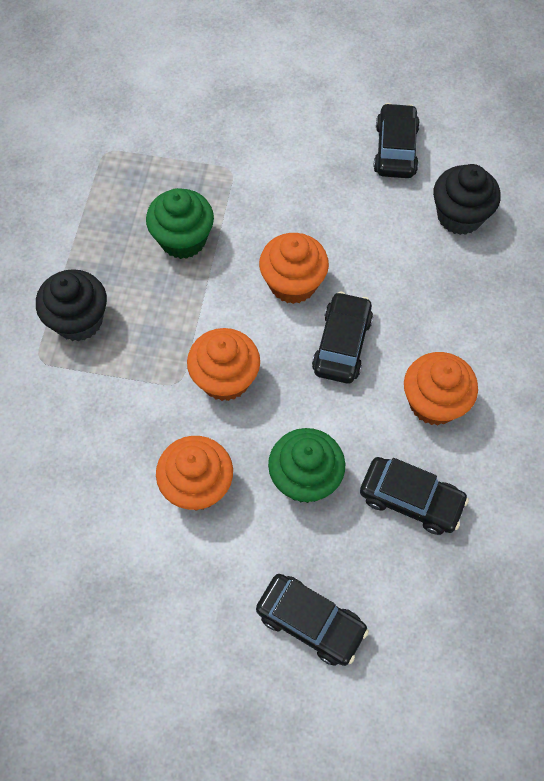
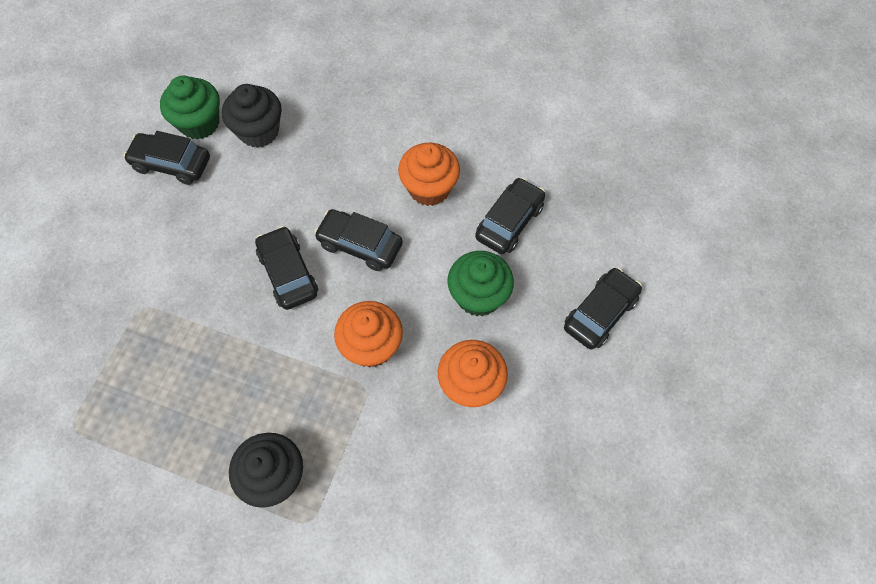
camera: 80 degrees left, 0 degrees up
(183, 239) = (210, 363): green cupcake -> green cupcake (199, 123)
(293, 283) = (288, 273): orange cupcake -> black car

